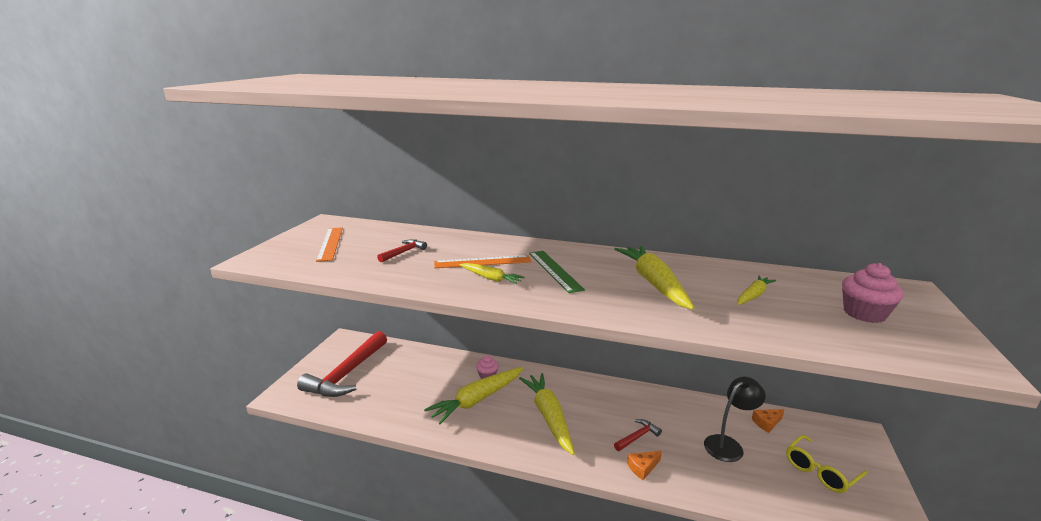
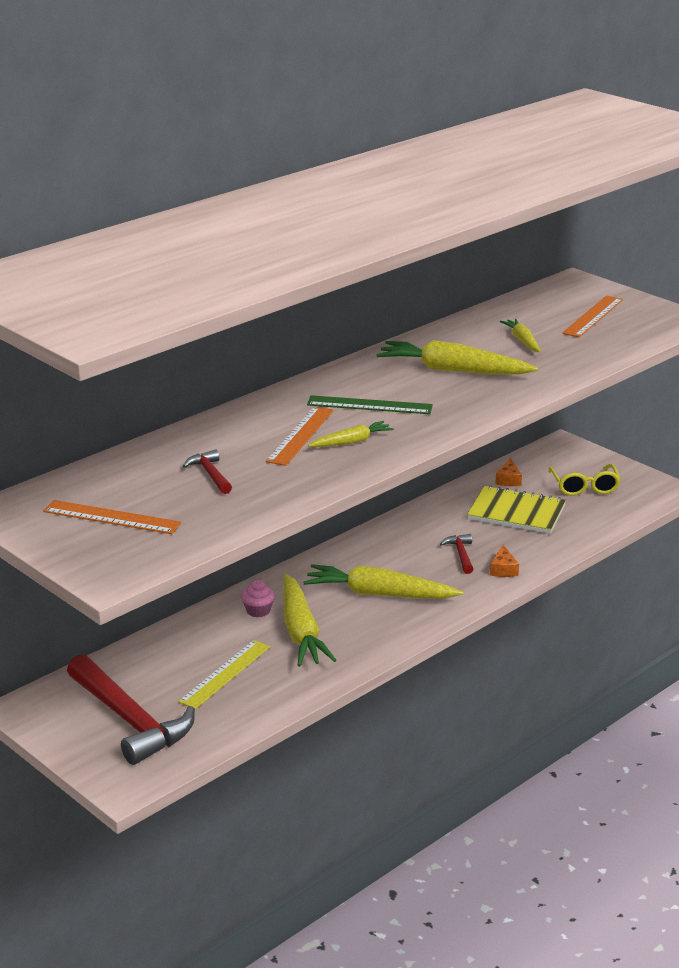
camera: 60 degrees left, 5 degrees up
(411, 388) = (225, 674): none -> yellow ruler
(728, 445) = (516, 513): black lamp -> yellow notebook
(864, 313) = (593, 316): pink cupcake -> orange ruler

